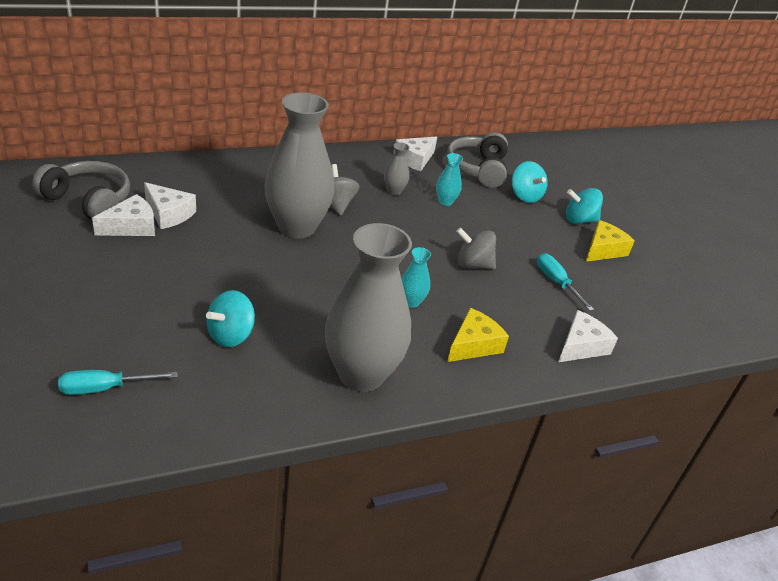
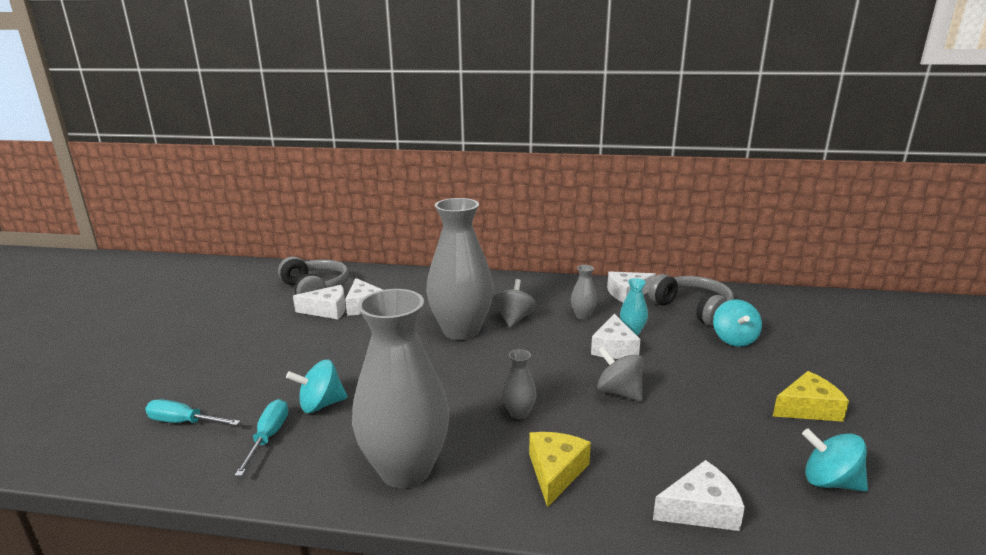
camera: 35 degrees right, 15 degrees down
(411, 302) = (519, 413): turquoise vase -> grey vase
(442, 221) = (614, 348): none -> white cheese
(473, 345) = (555, 472): yellow cheese -> yellow cheese turned 60 degrees counterclockwise
(478, 169) = (693, 309): grey headphones -> grey headphones turned 105 degrees clockwise
(556, 282) = (714, 430): turquoise screwdriver -> turquoise screwdriver (268, 437)
(579, 220) = (792, 372): turquoise spinning top -> turquoise spinning top (830, 482)

